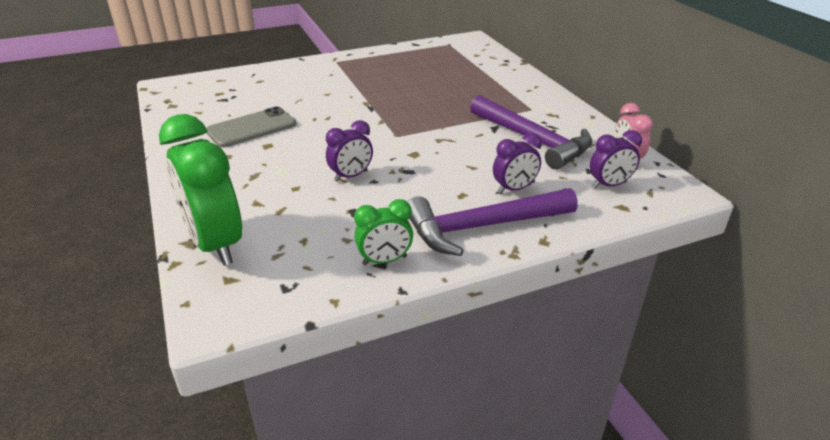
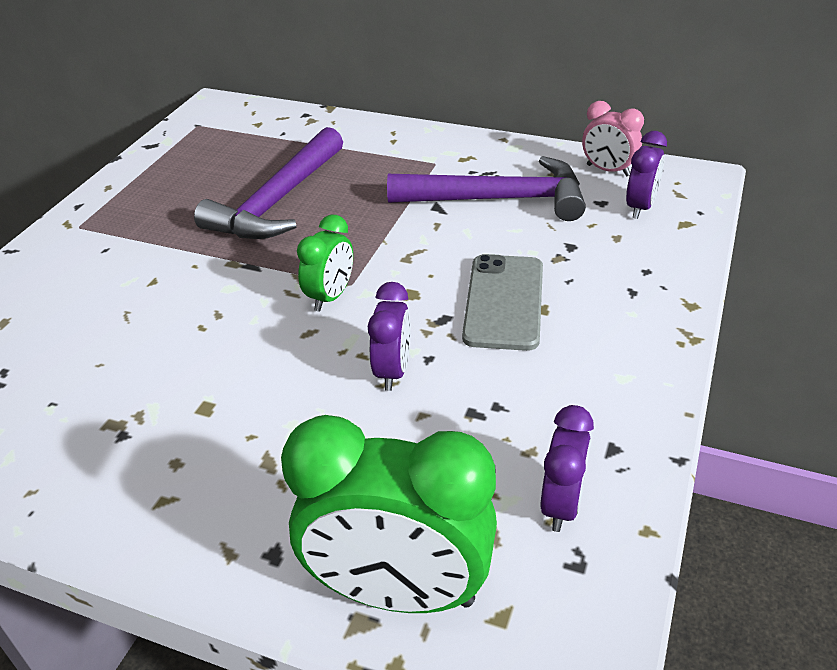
camera: 45 degrees left, 5 degrees up
(252, 128) = (132, 399): grey phone -> grey phone (504, 302)
(384, 260) = (608, 441): green clock -> green clock (330, 297)
(482, 227) = (622, 330): purple hammer -> purple hammer (278, 201)
(514, 189) = (576, 267): purple clock -> purple clock (562, 504)

